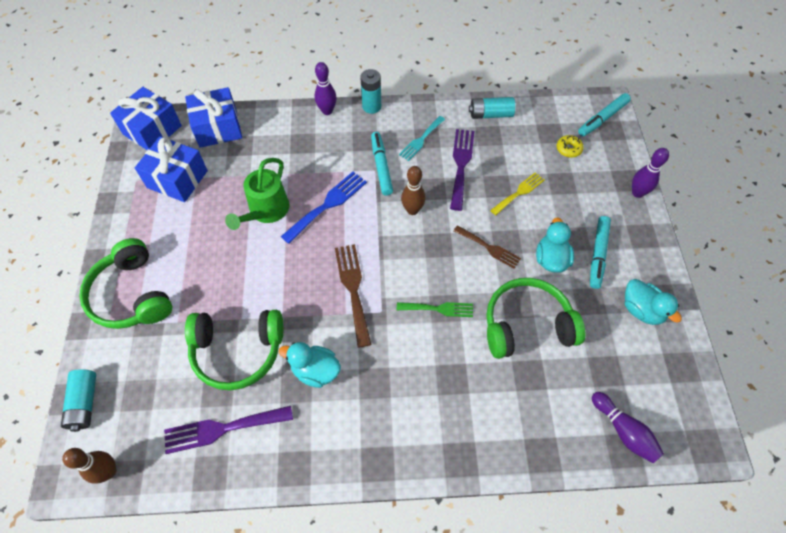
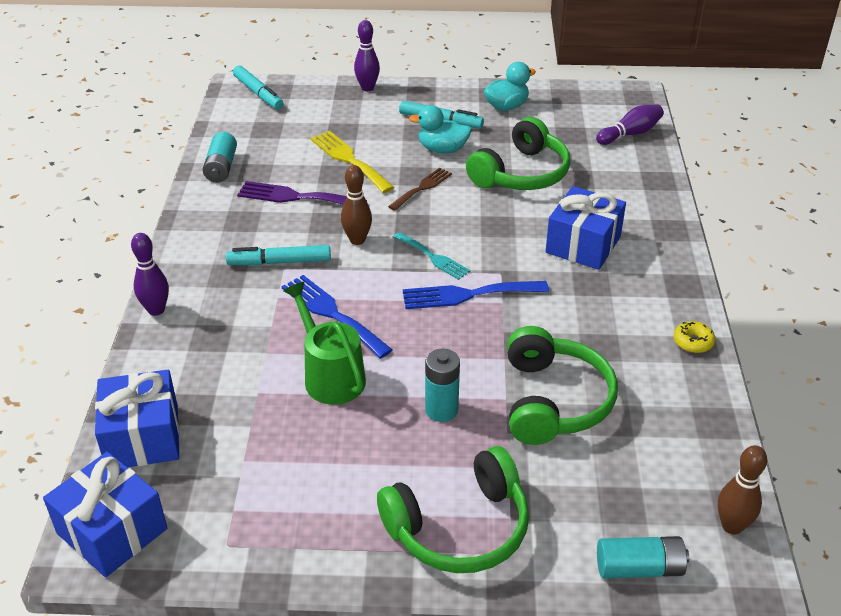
camera: 85 degrees left, 20 degrees down
(177, 179) = (240, 485): blue gift -> blue gift (583, 245)
(222, 429) = (660, 412): purple fork -> none
(266, 211) = (330, 376): green watering can -> green watering can turned 150 degrees counterclockwise
(315, 370) = (578, 329): turquoise duck -> none
(353, 289) = (468, 295): brown fork -> blue fork
(371, 106) = (165, 266): turquoise battery -> turquoise battery (441, 410)
(421, 140) = (244, 225): turquoise fork -> turquoise fork (433, 257)
(438, 309) = (499, 230): green fork -> none
(519, 192) = (349, 160): yellow fork -> yellow fork, size x1.50
(527, 325) = (521, 173): green headphones -> green headphones turned 135 degrees counterclockwise
(568, 149) = (295, 120): yellow donut -> yellow donut (693, 342)

